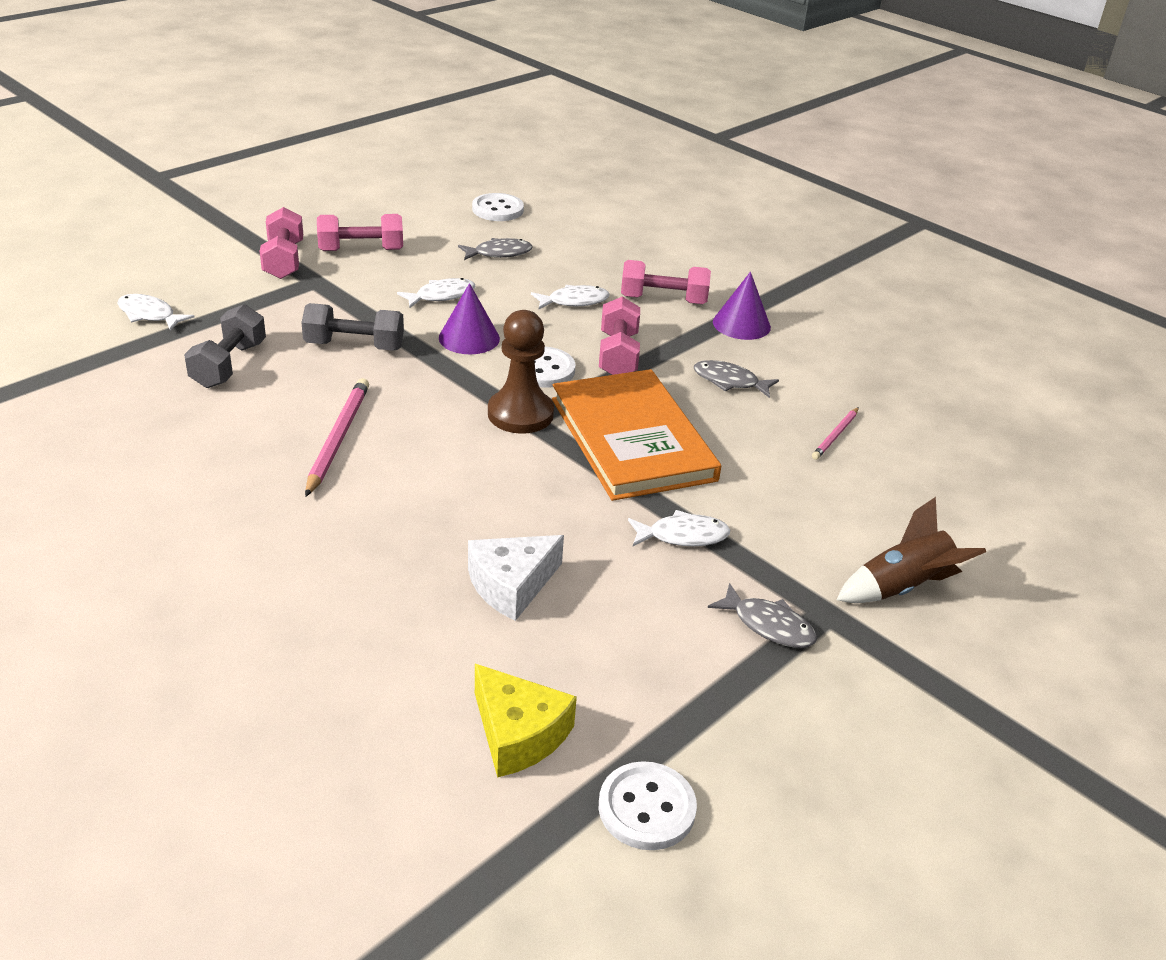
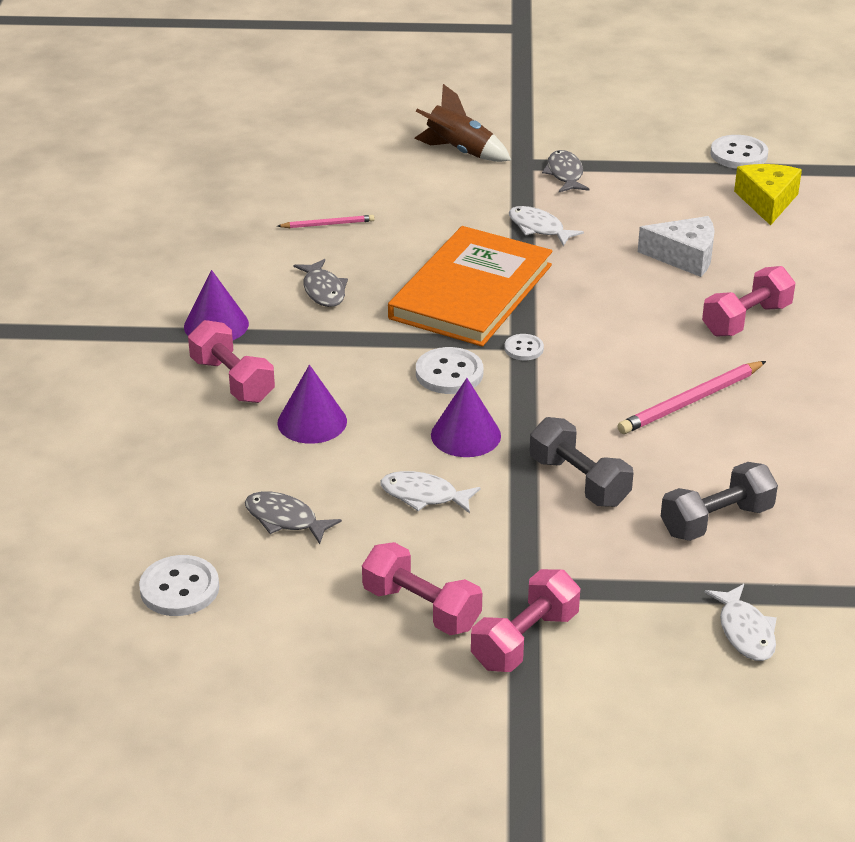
camera: 130 degrees left, 0 degrees up
(520, 414) = (524, 349): brown pawn -> white button
(574, 301) = (312, 422): white fish -> purple cone
(618, 355) = (367, 353): pink dumbbell -> pink dumbbell (746, 320)

